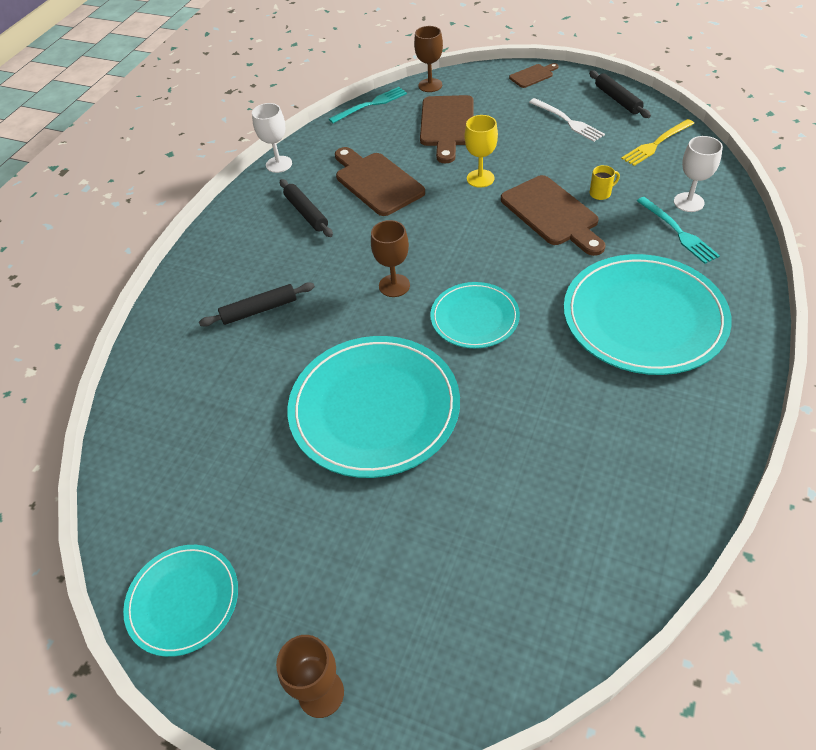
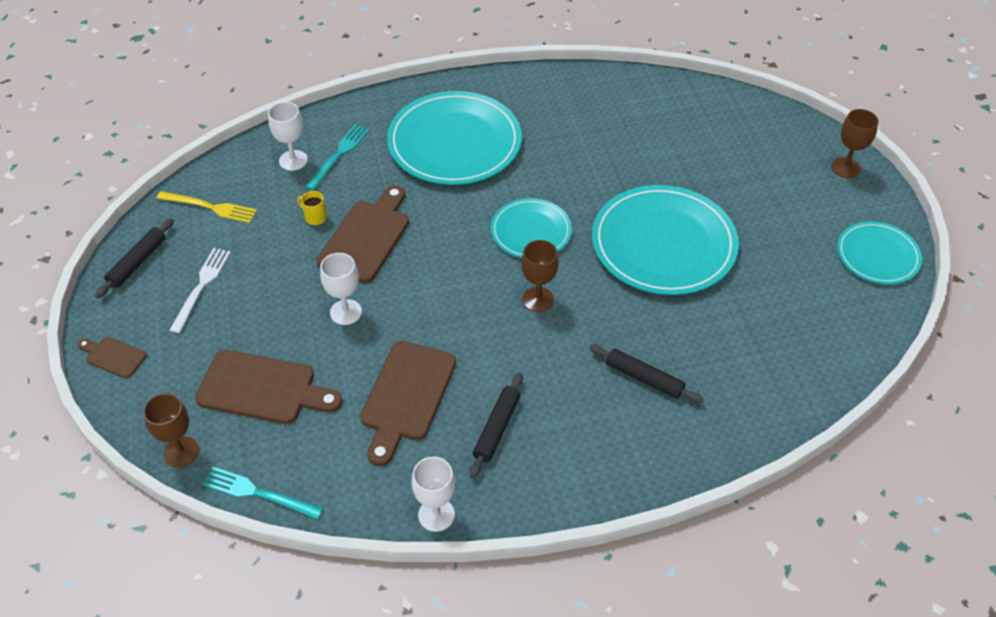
camera: 130 degrees left, 0 degrees up
(447, 125) = (263, 388): brown cutting board -> brown cutting board turned 45 degrees clockwise
(480, 178) = (346, 312): yellow goblet -> white goblet

